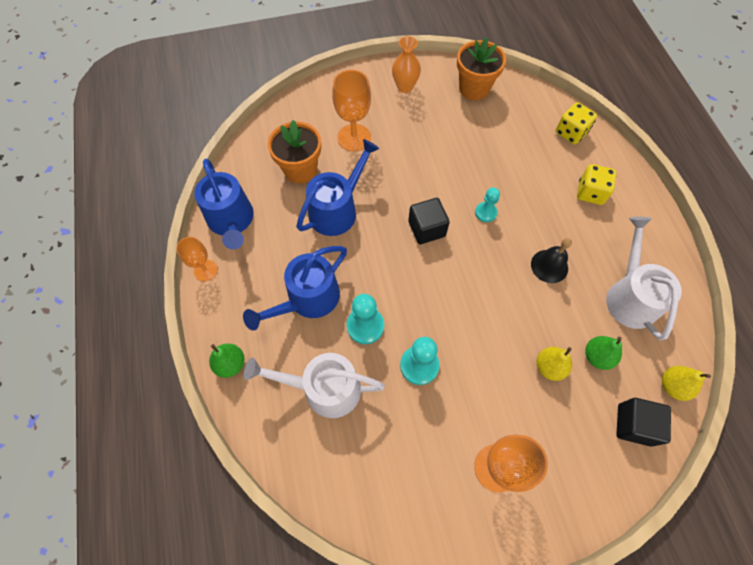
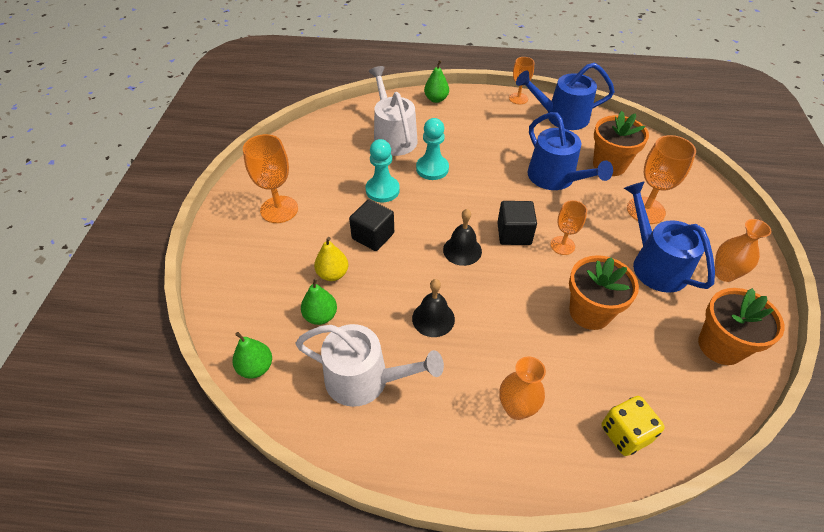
camera: 110 degrees right, 15 degrees down
(308, 299) = (471, 143): blue watering can -> blue watering can (655, 264)
(324, 389) = (393, 137): white watering can -> white watering can turned 45 degrees counterclockwise
(424, 190) = (562, 245): none -> orange goblet
(466, 265) = (462, 250): none -> black bell
(485, 162) = (590, 312): none -> orange flower pot
(485, 212) = (519, 288): turquoise pawn -> none
(590, 193) = (516, 408): yellow dice -> orange vase
(634, 424) = (246, 315): black cube -> black cube (373, 236)
(672, 386) = (256, 367): yellow pear -> green pear

